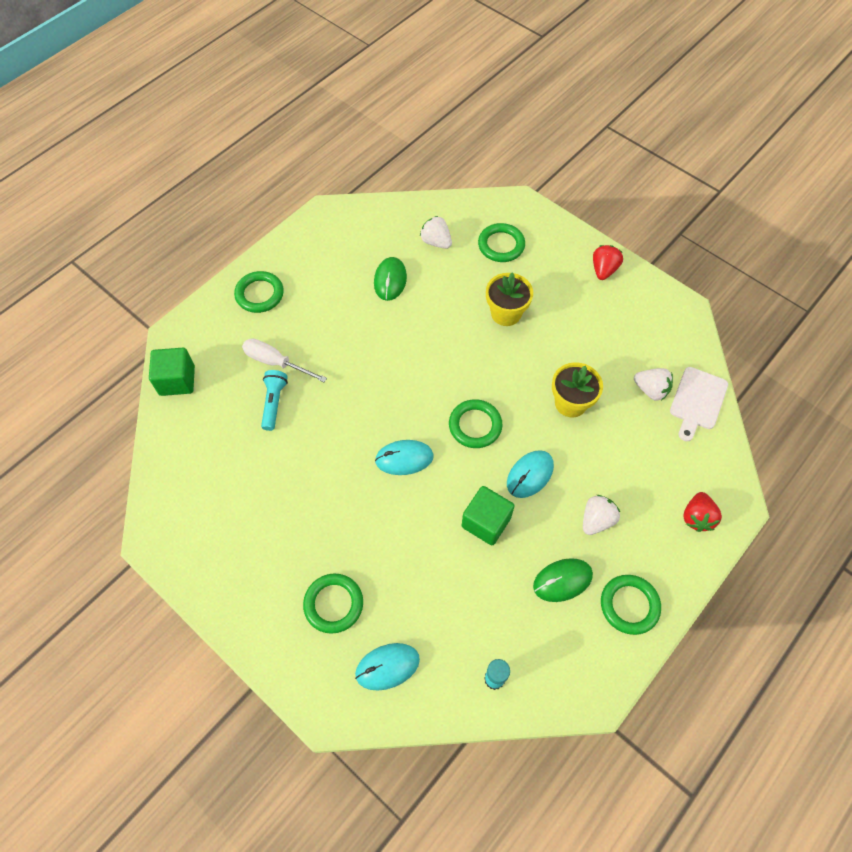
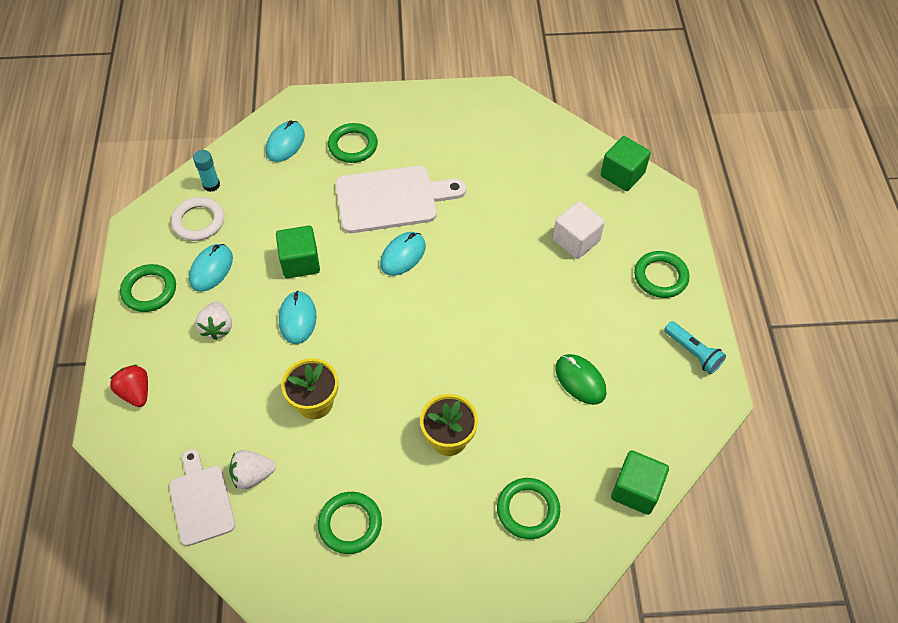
camera: 135 degrees right, 5 degrees down
(274, 403) = (538, 215): turquoise flashlight -> turquoise flashlight (693, 352)
(276, 362) = (576, 240): white screwdriver -> white cube
(360, 516) = (392, 199): none -> white cutting board
(432, 209) = (636, 490): none -> green cube
(436, 242) = (589, 456): white strawberry -> none
(475, 425) = (375, 320): green ring -> green ring (350, 524)
(537, 644) = (198, 221): none -> white ring
(562, 580) = (211, 269): green mouse -> turquoise mouse
(603, 270) = (402, 575): red strawberry -> none

